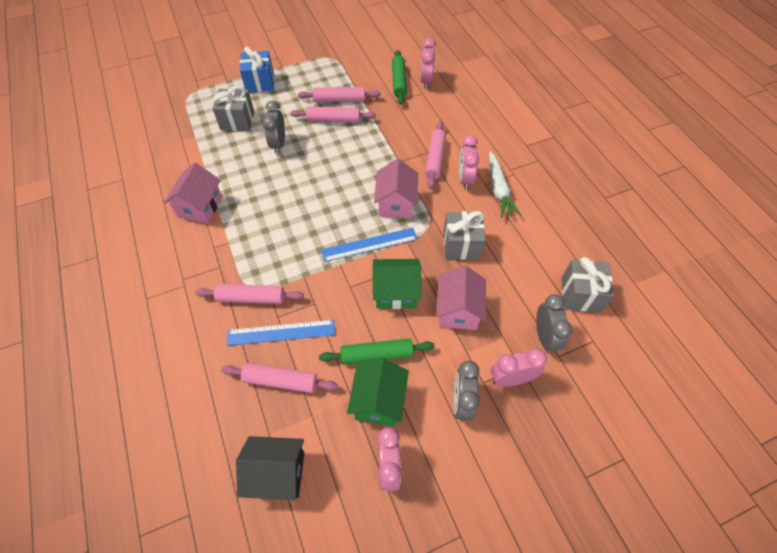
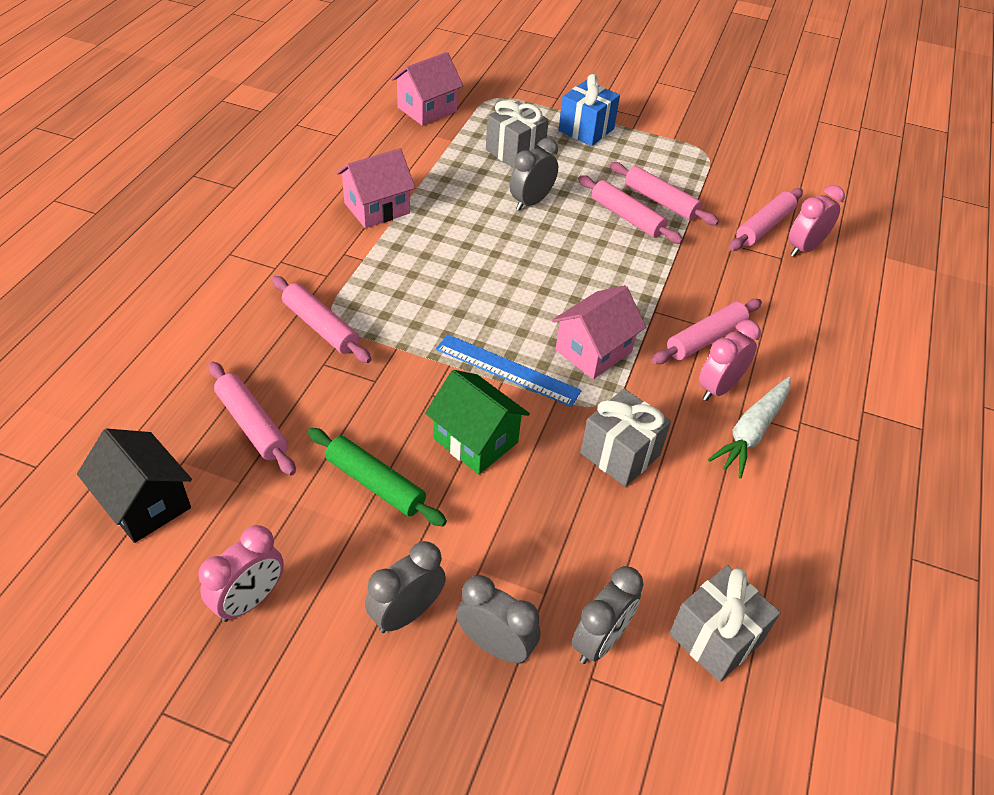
camera: 40 degrees right, 10 degrees down
(281, 332) = (308, 381): blue ruler -> none
(379, 401) = (320, 529): green house -> none
(399, 81) = (764, 227): green rolling pin -> pink rolling pin
(458, 310) = (525, 518): pink house -> pink house (427, 109)
(511, 379) = (495, 645): pink clock -> grey clock

